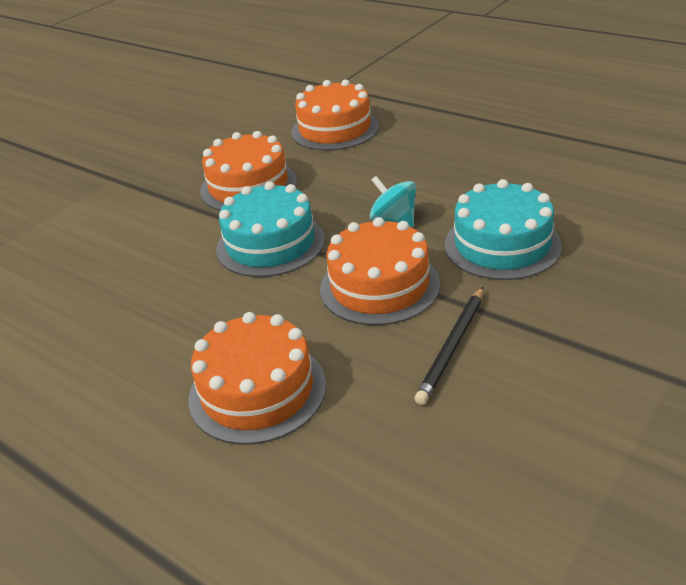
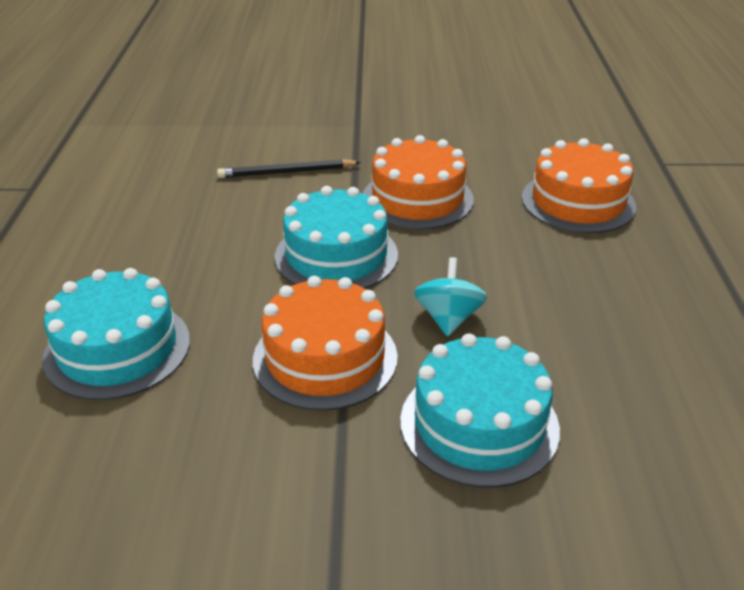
camera: 50 degrees right, 0 degrees up
(257, 391) = (117, 349): orange cake -> turquoise cake
(452, 347) = (260, 457): black pencil -> black pencil (286, 172)

